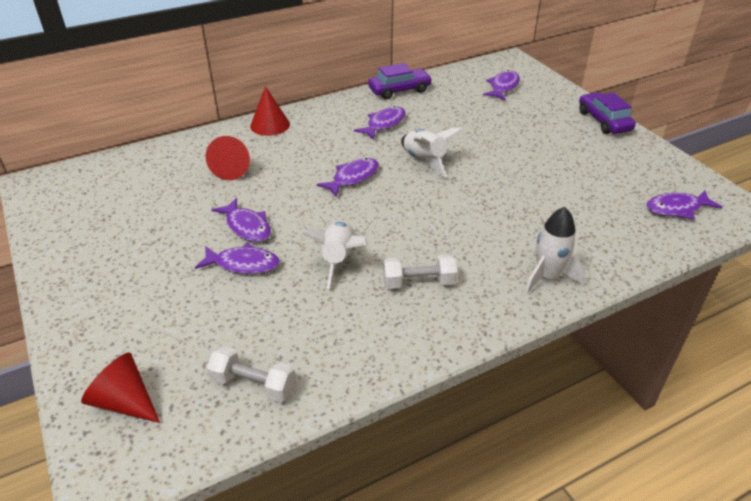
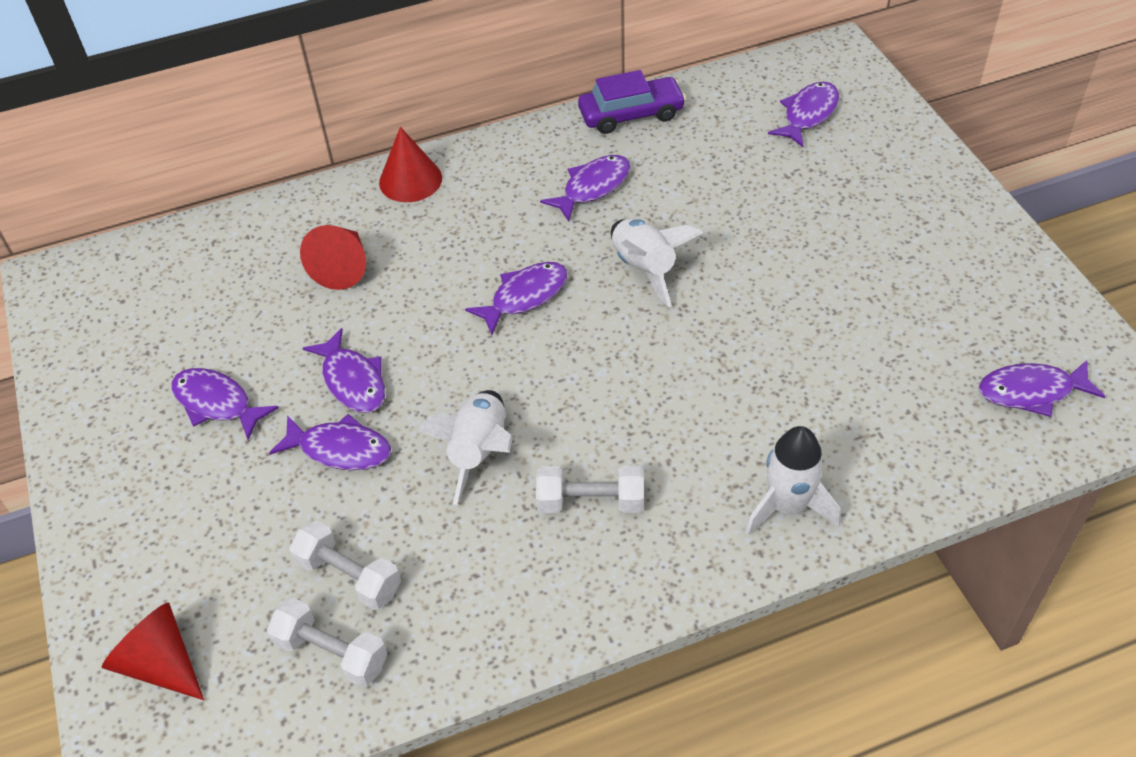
camera: 10 degrees right, 10 degrees up
(154, 244) = (216, 403): none -> purple fish
(259, 337) = (349, 576): none -> white dumbbell
(604, 121) = (962, 199): purple car -> none

